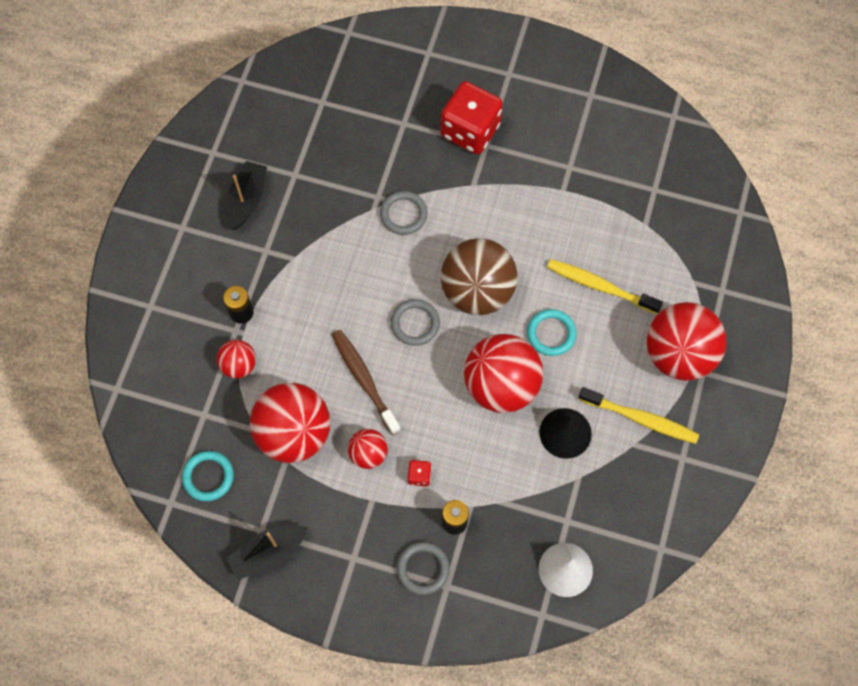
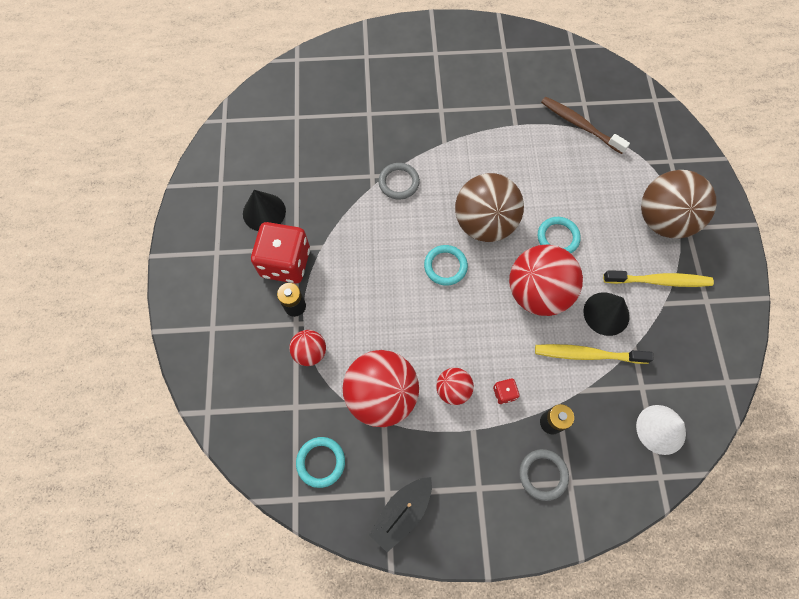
camera: 20 degrees left, 0 degrees up
(247, 200) = (264, 212): black boat -> black cone
(364, 380) = (423, 327): brown toothbrush -> brown toothbrush (580, 125)
(415, 323) = (445, 266): grey ring -> turquoise ring
(470, 130) = (424, 103): red dice -> red dice (285, 263)
(600, 286) = (578, 188): yellow toothbrush -> yellow toothbrush (587, 354)
(678, 354) = (663, 220): red ball -> brown ball

